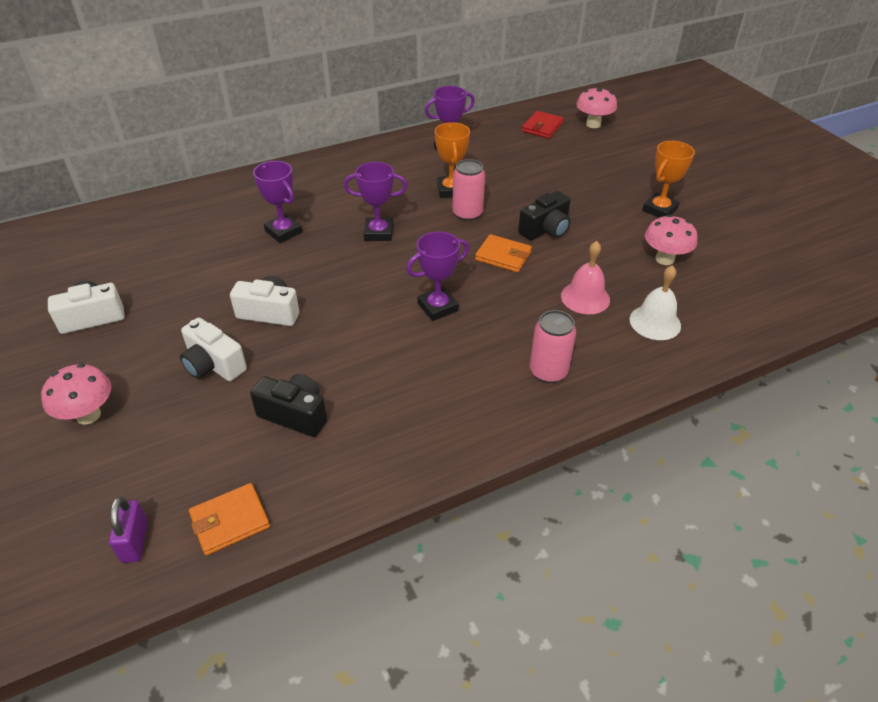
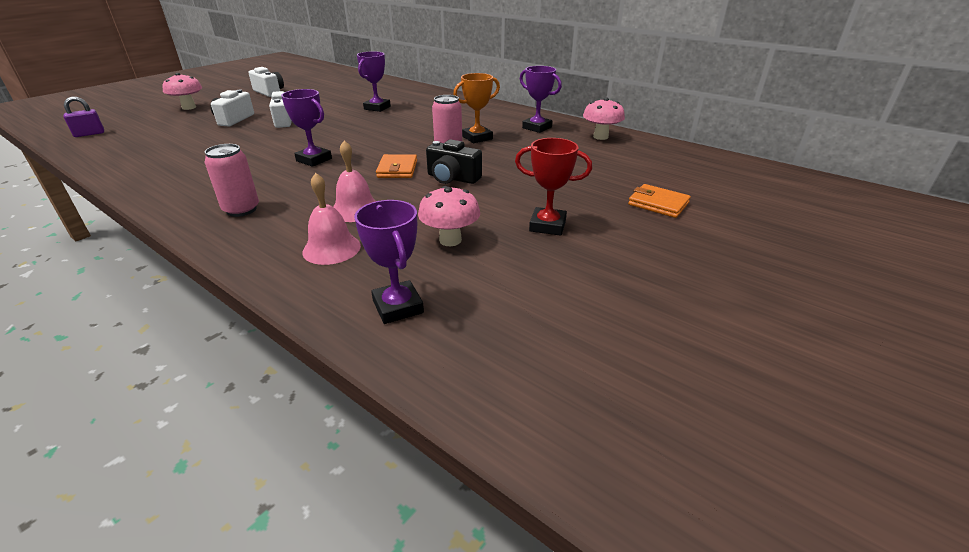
camera: 65 degrees right, 10 degrees down
(230, 521) = (97, 148): orange wallet -> orange wallet (658, 204)
(295, 415) = (188, 144): black camera -> none
(378, 233) = (396, 128): purple trophy -> purple trophy (398, 307)
(542, 127) = (631, 151): red wallet -> none
(593, 124) = (676, 170): pink mushroom -> pink mushroom (600, 137)
(655, 322) = (331, 248): white bell -> pink bell
(659, 210) = (547, 226): orange trophy -> red trophy

